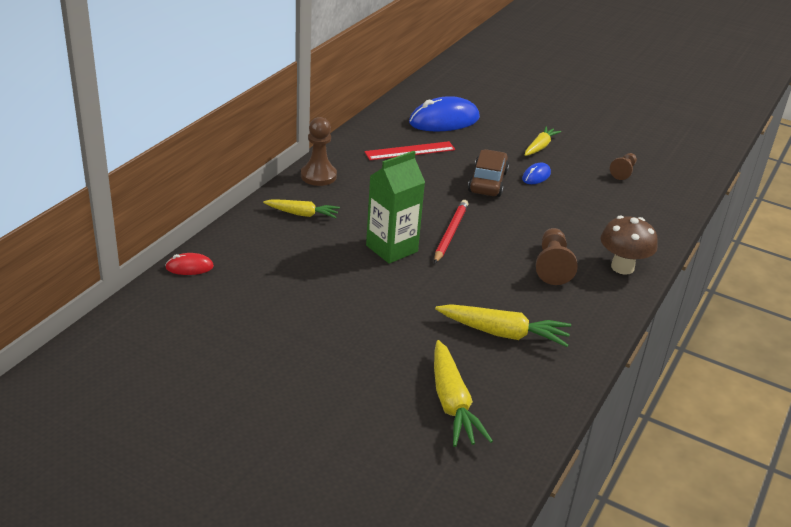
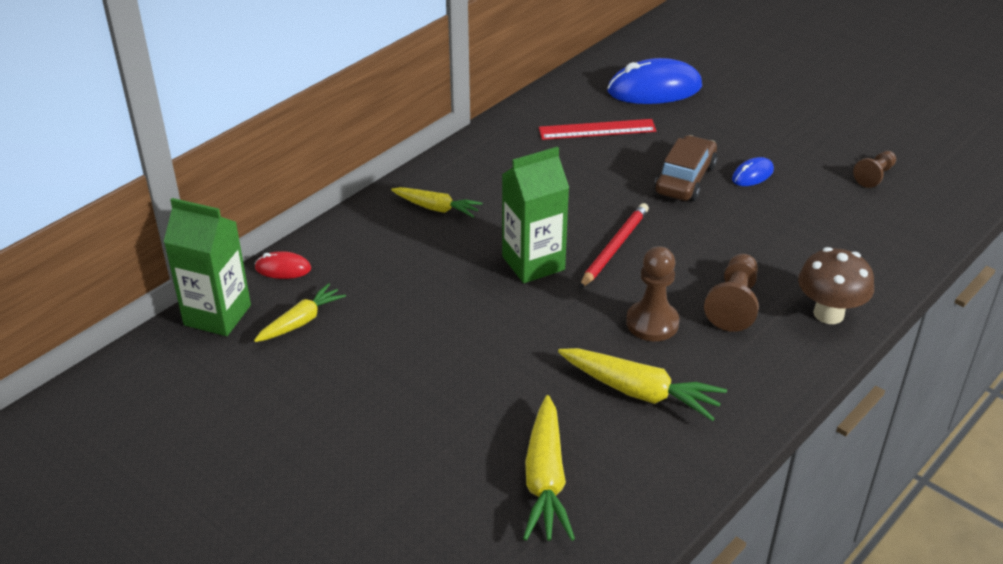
camera: 15 degrees right, 5 degrees up
(144, 306) = (217, 315): none -> green carton
(318, 176) = (472, 157): brown pawn -> brown pawn (652, 323)
(540, 147) = (771, 133): yellow carrot -> yellow carrot (301, 321)

